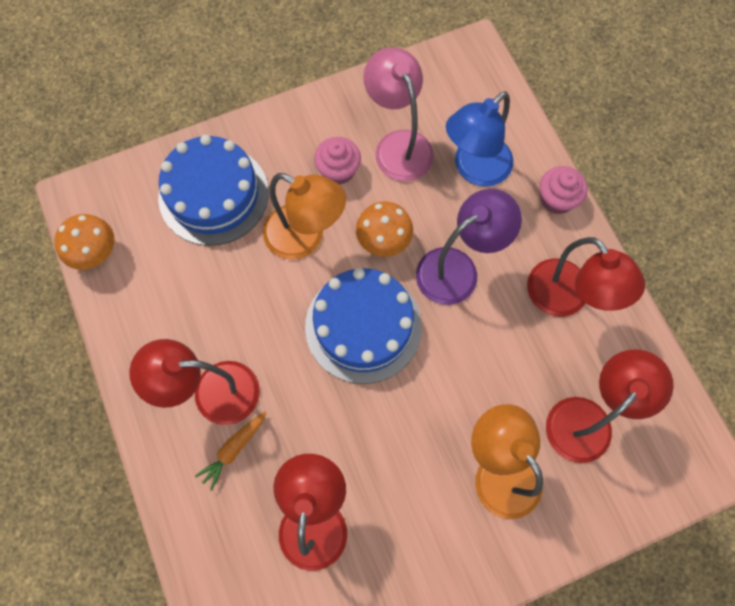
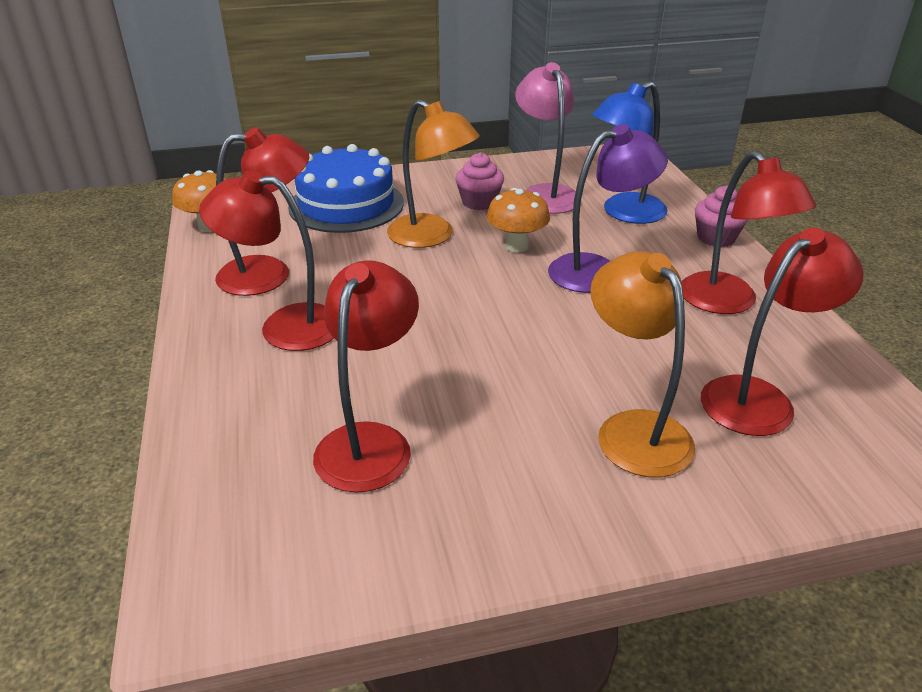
camera: 10 degrees right, 35 degrees down
(176, 321) = (269, 274): none -> red lamp
(234, 449) = (290, 371): orange carrot -> none
(363, 326) = (479, 298): blue cake -> none

